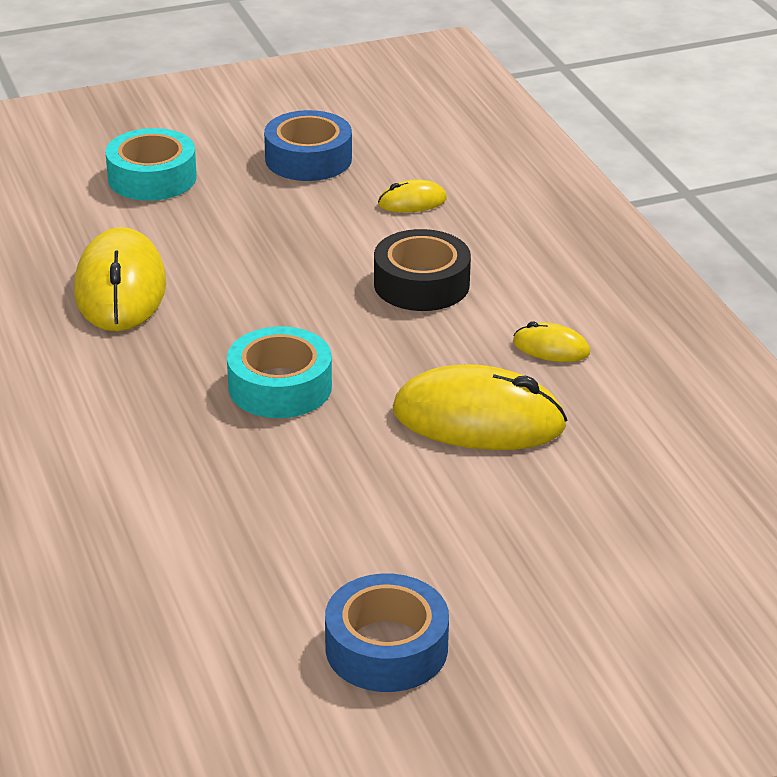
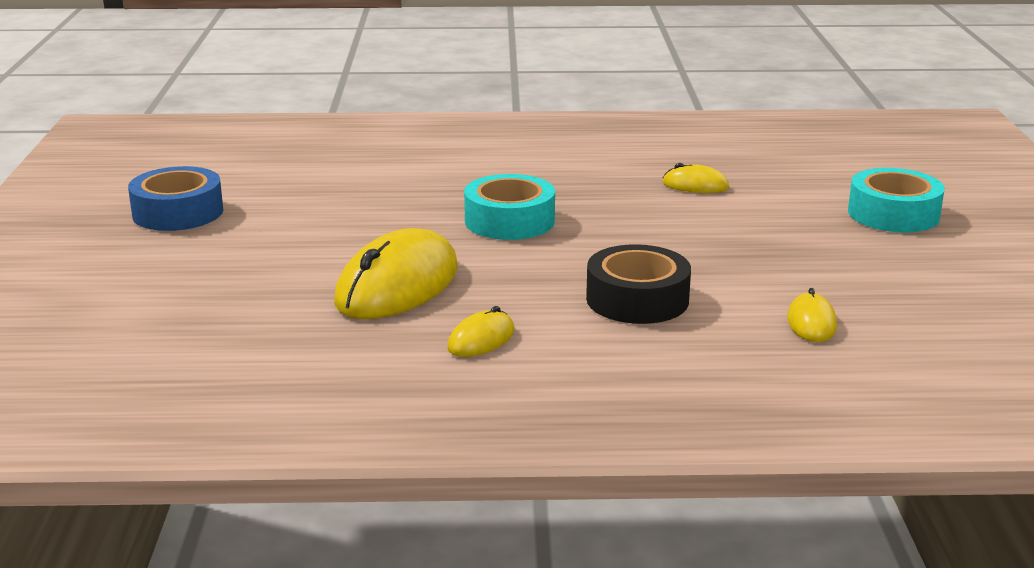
camera: 110 degrees right, 10 degrees down
(120, 288) = (695, 185): yellow mouse -> yellow mouse, size x0.48
(308, 159) = (924, 285): blue tape -> none

